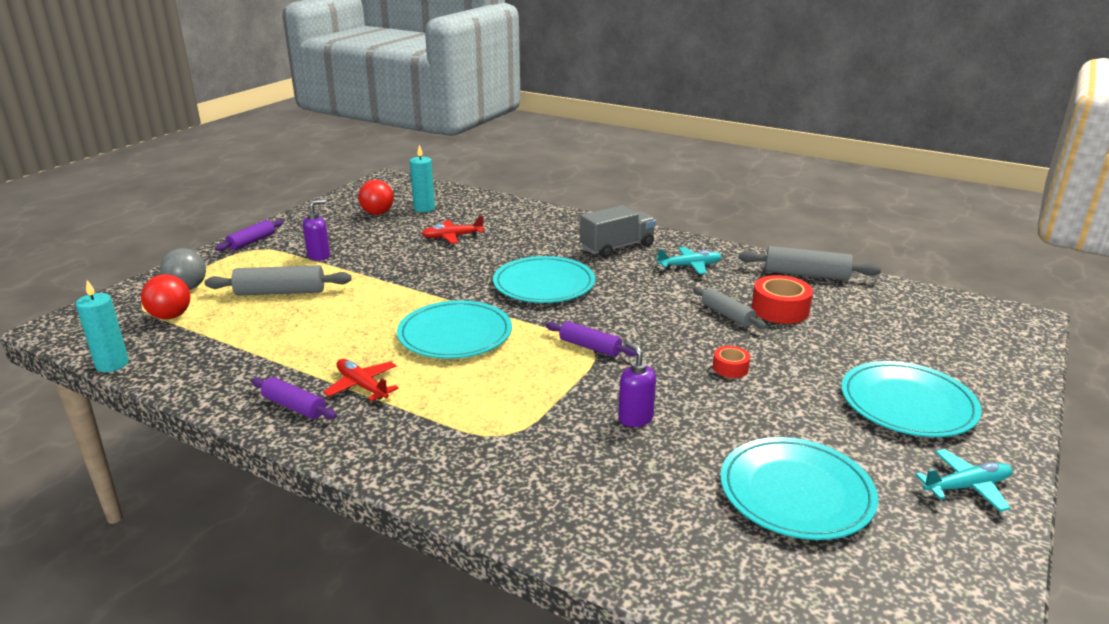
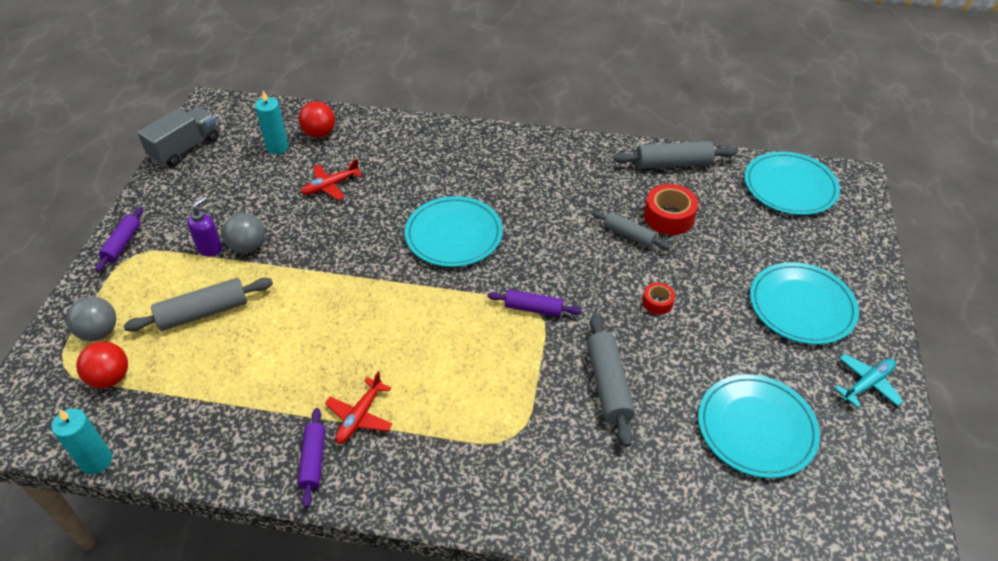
camera: 20 degrees left, 20 degrees up
(294, 407) = (313, 461): purple rolling pin -> purple rolling pin turned 75 degrees clockwise
(351, 260) = (248, 247): none -> grey ball
(362, 386) = (360, 416): red plane -> red plane turned 90 degrees counterclockwise
(377, 213) = (232, 166): red ball -> red ball (319, 133)
(455, 334) = (407, 325): turquoise plate -> turquoise plate (790, 186)
(617, 247) = (496, 164): grey truck -> grey truck (185, 148)
(635, 418) = (608, 385): purple soap dispenser -> grey rolling pin
(689, 266) = (571, 176): turquoise plane -> none

